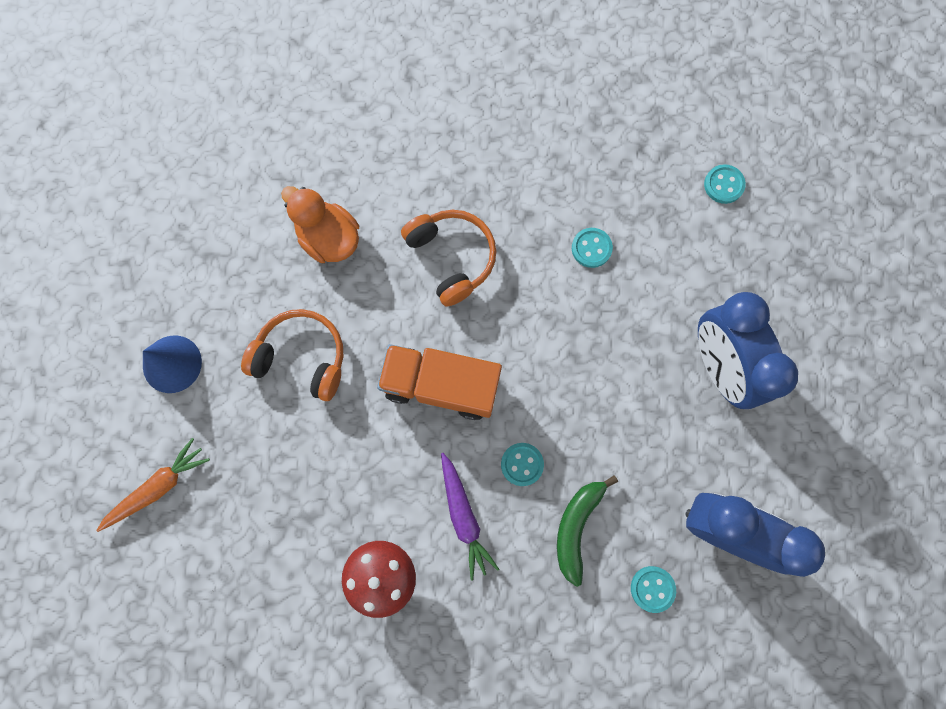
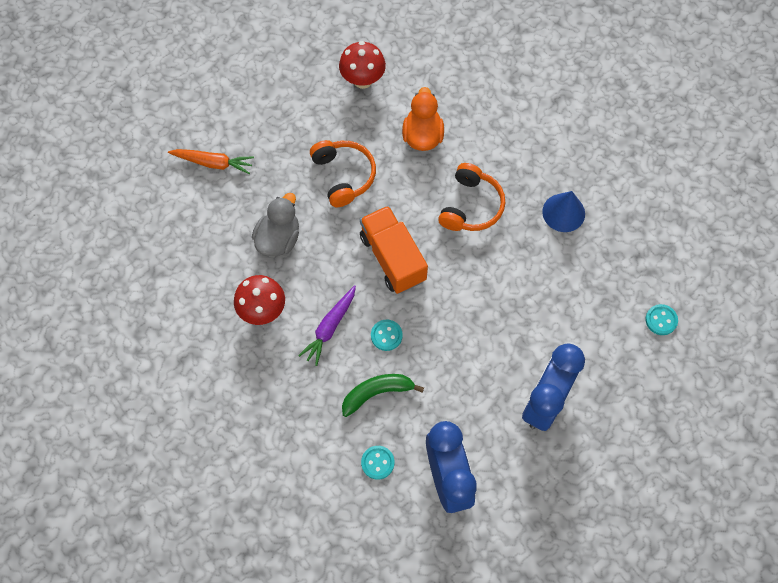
camera: 50 degrees right, 10 degrees down
(172, 364) = (283, 116): blue cone -> blue cone (563, 212)
(207, 244) = (362, 80): none -> red mushroom
(314, 488) = (278, 239): none -> grey duck
(591, 248) = (548, 276): turquoise button -> none

